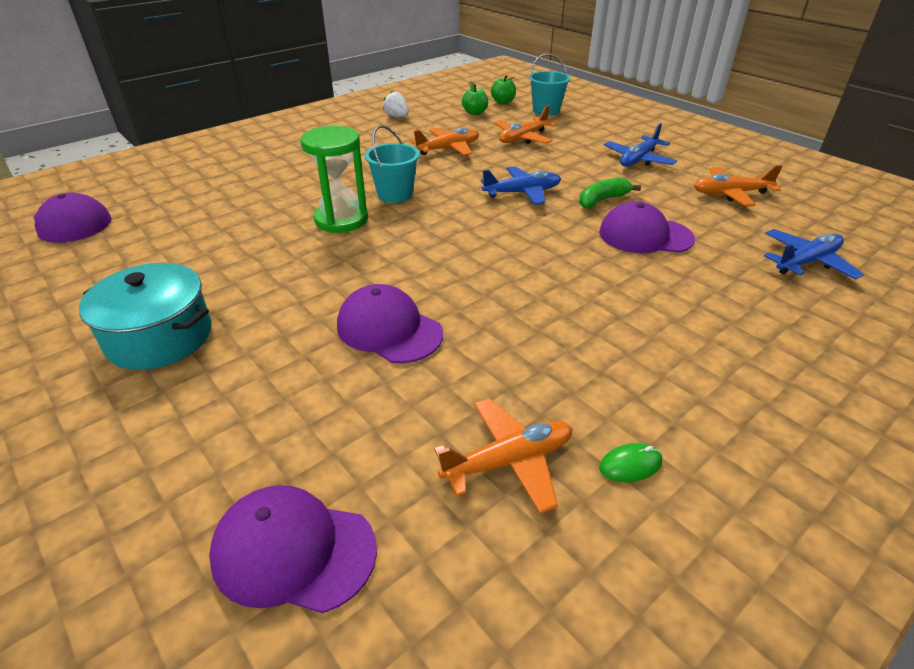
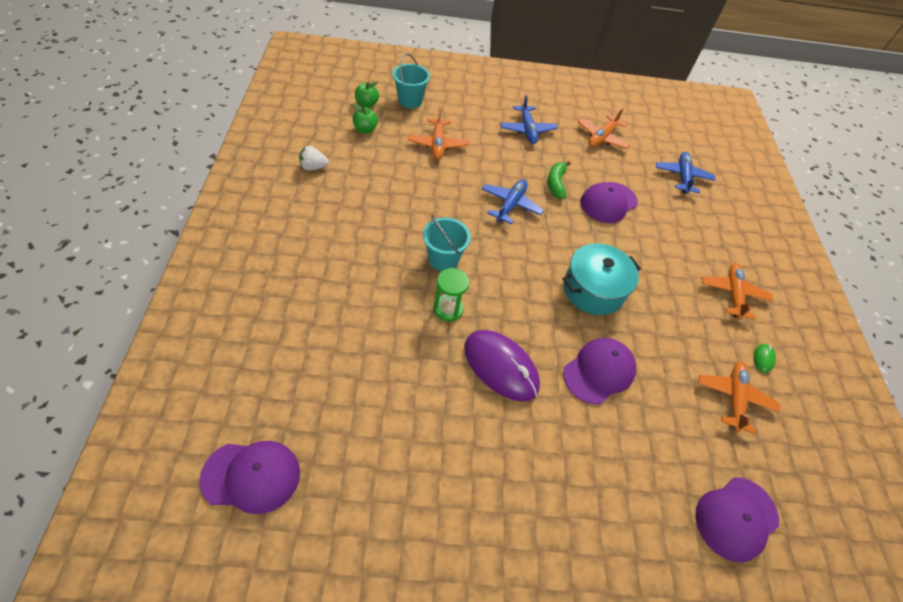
camera: 55 degrees left, 15 degrees up
(159, 337) = (506, 492): turquoise pot -> turquoise pot (593, 290)
(311, 271) = (500, 366): none -> purple mouse
(341, 219) = (448, 309): green hourglass -> green hourglass, size x0.66
(389, 329) = (599, 371): purple cap -> purple cap turned 150 degrees clockwise
(448, 149) = (407, 186): orange plane -> orange plane (733, 294)

